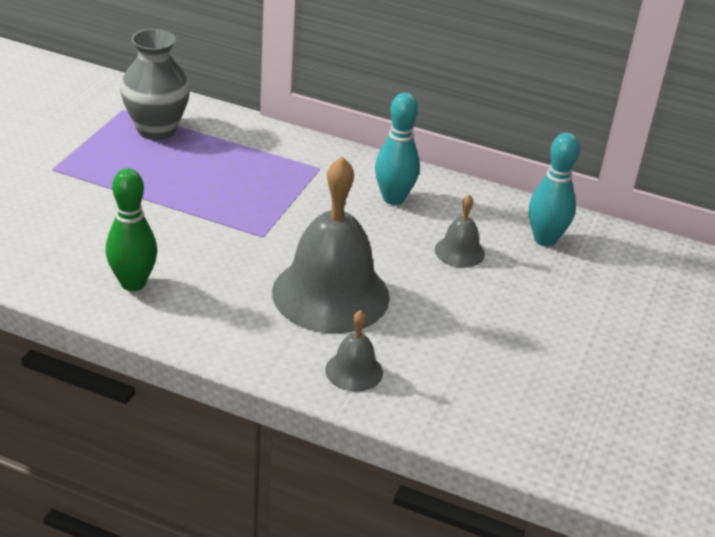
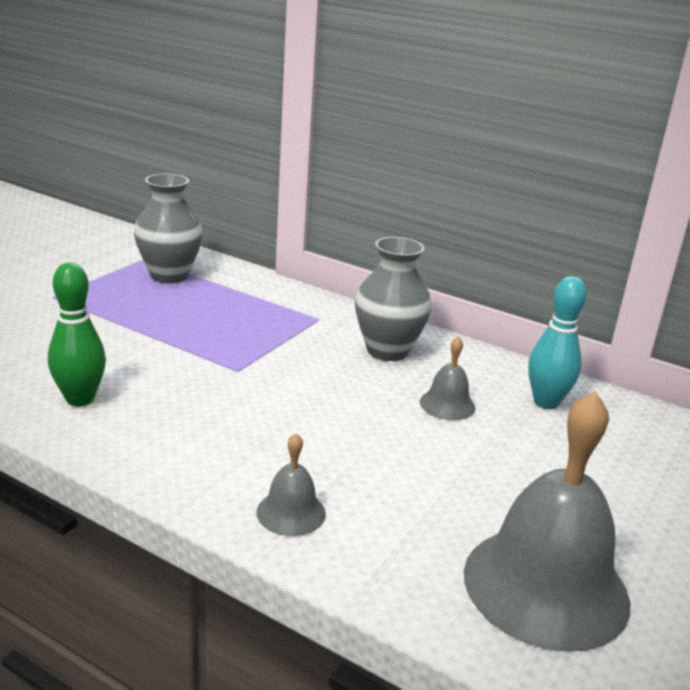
camera: 10 degrees right, 10 degrees down
(330, 294) = (291, 430): grey bell -> grey bell (545, 586)
(393, 198) = (387, 350): turquoise bowling pin -> grey vase

